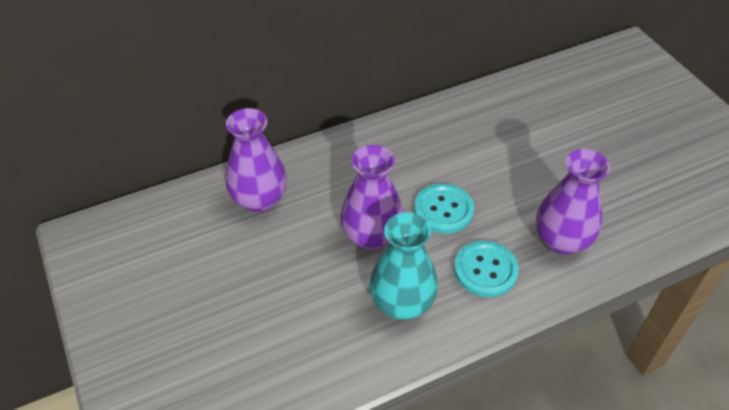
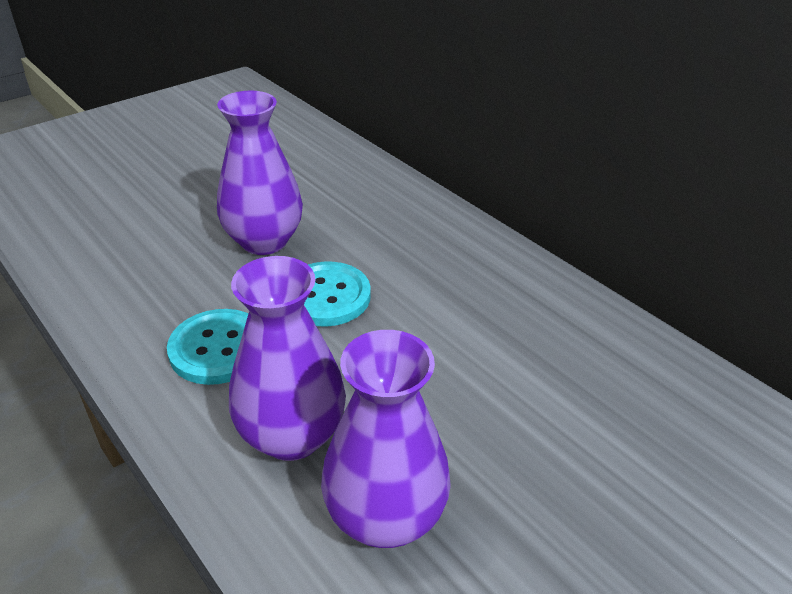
camera: 75 degrees right, 10 degrees down
(259, 200) = (304, 159): purple vase -> purple vase (385, 516)
(402, 303) = (156, 278): turquoise vase -> none

